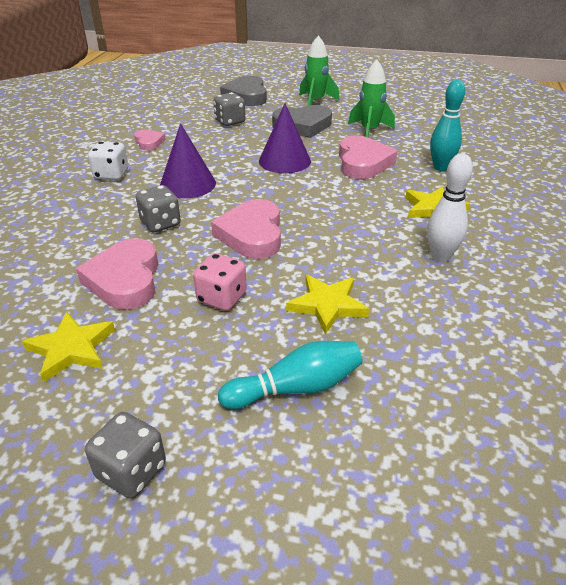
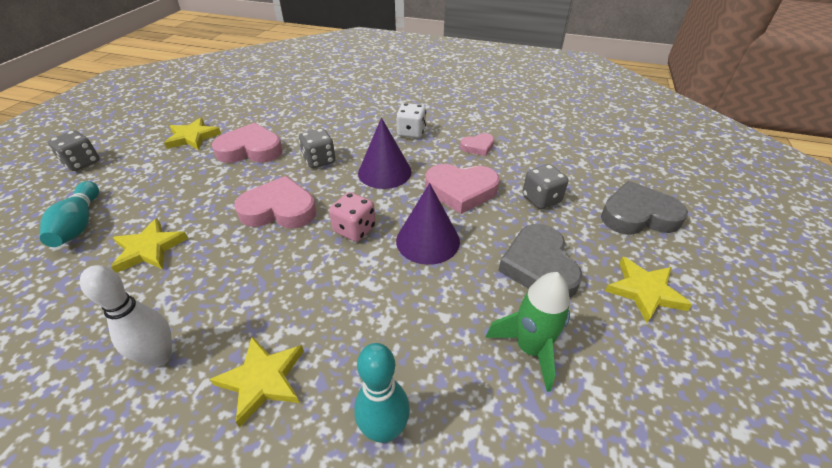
camera: 95 degrees right, 5 degrees up
(221, 298) = (200, 192): pink dice -> pink dice (354, 229)
(315, 101) = (644, 291): green rocket -> yellow star
(363, 163) = (414, 320): pink heart -> pink heart (461, 191)

